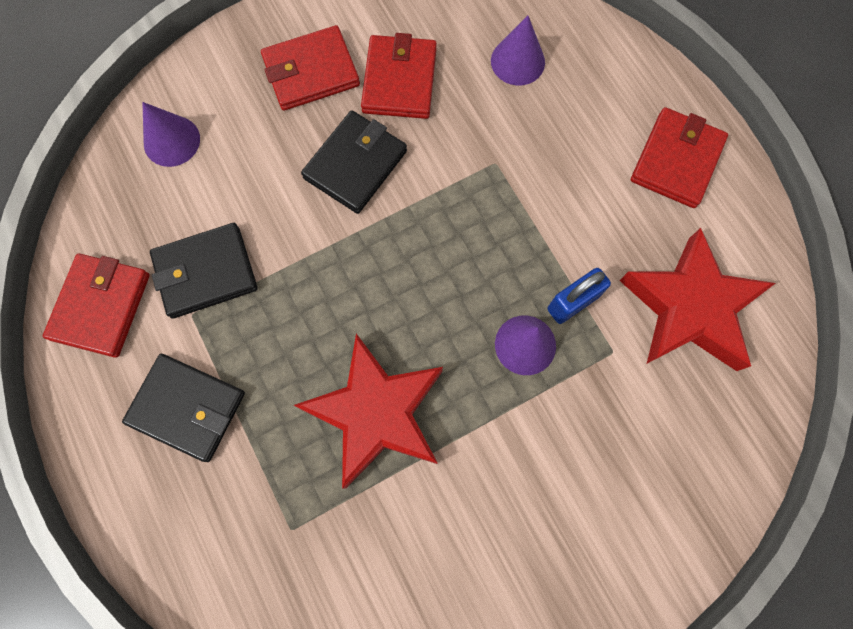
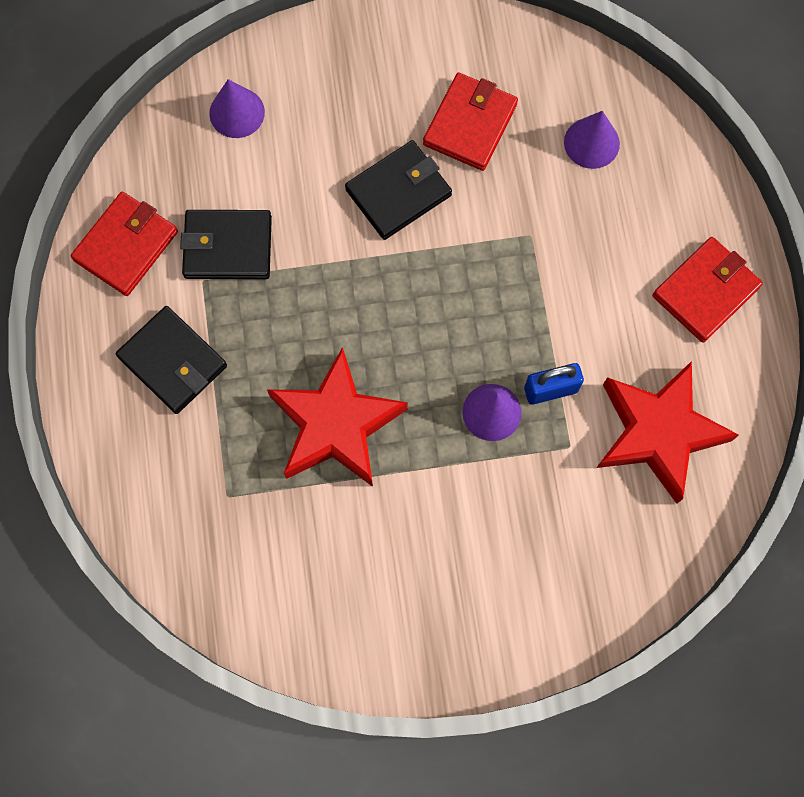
camera: 20 degrees right, 0 degrees up
(311, 72) = (389, 88): red wallet -> none

